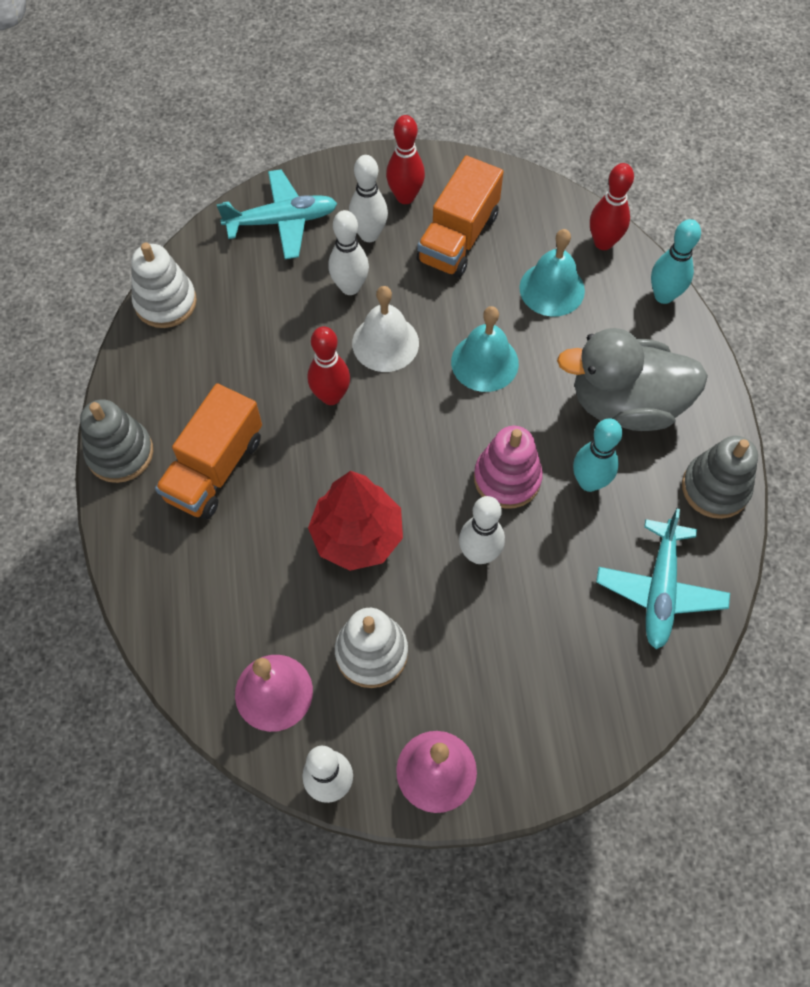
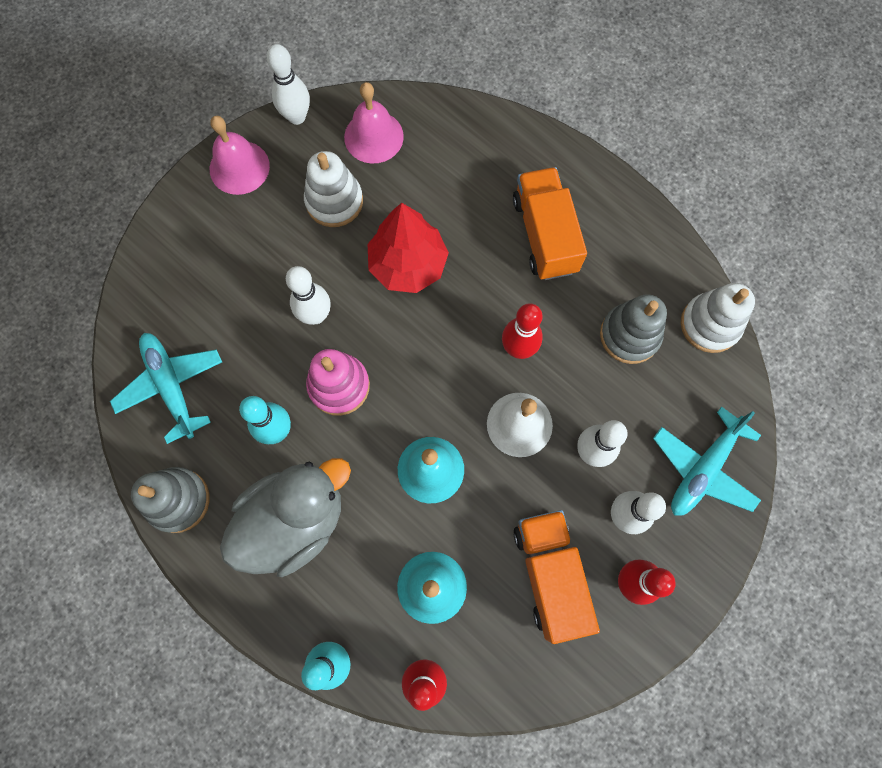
camera: 140 degrees right, 10 degrees up
(120, 453) = (616, 196): grey stacking toy -> grey stacking toy (629, 335)

